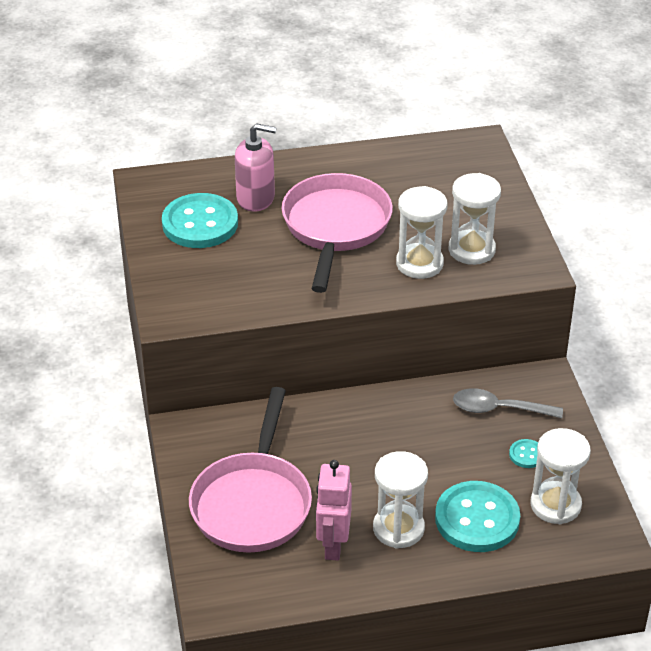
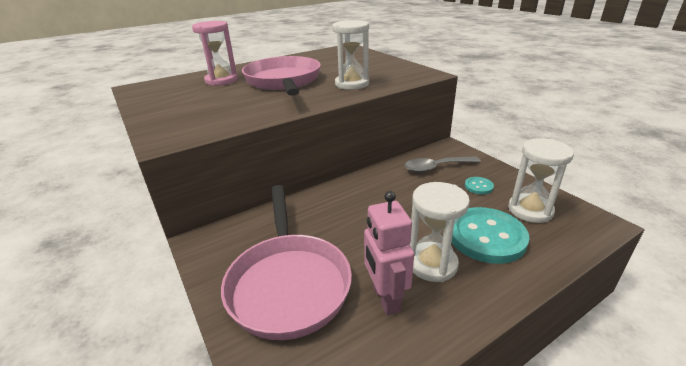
camera: 20 degrees left, 10 degrees down
(200, 223) = (182, 95): turquoise button -> none
(256, 198) = (221, 80): pink soap dispenser -> pink hourglass
(471, 250) = (379, 75): white hourglass -> none

